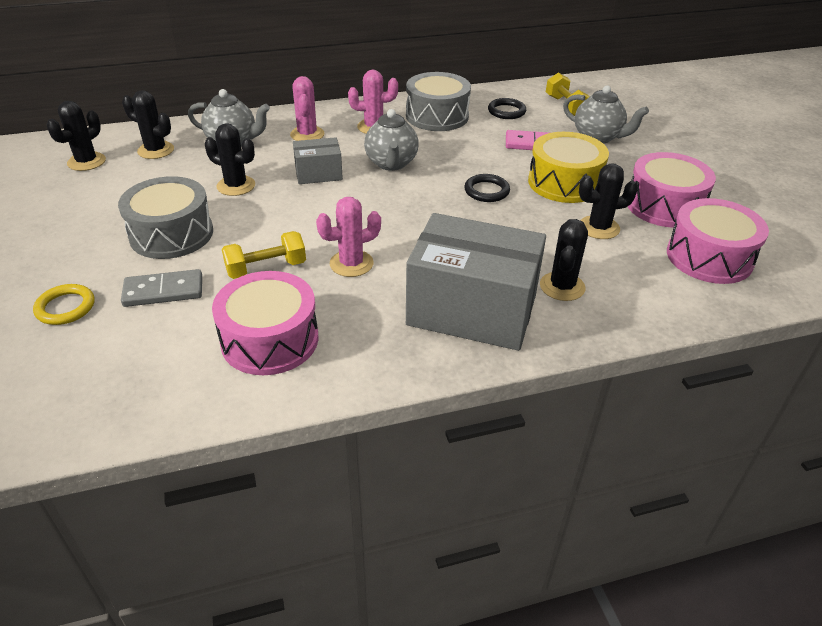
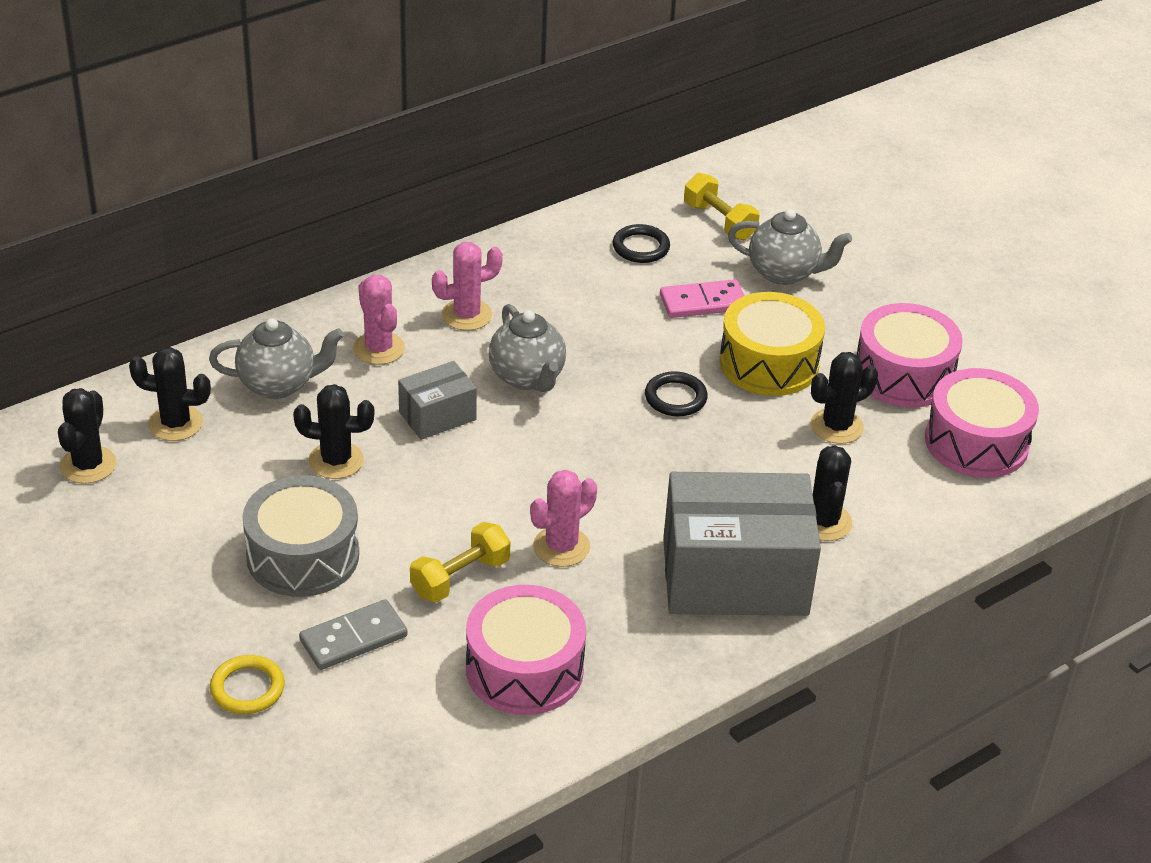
camera: 20 degrees left, 0 degrees up
(437, 116) = (546, 276): grey drum -> none

